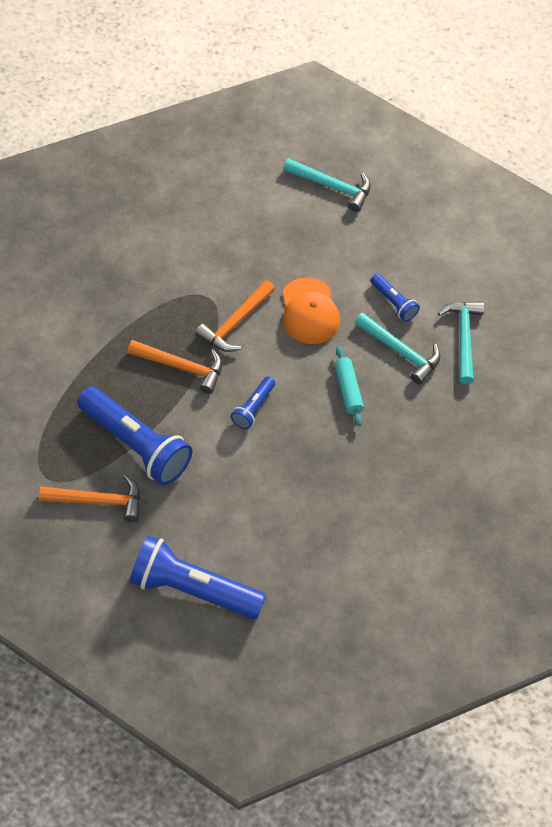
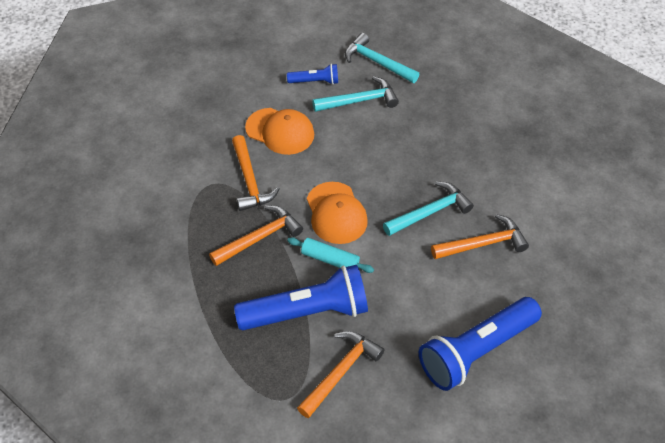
camera: 50 degrees left, 5 degrees down
(253, 408) = (336, 213): blue flashlight -> orange cap
(311, 540) = (483, 244): none -> orange hammer
(332, 187) = (185, 59): turquoise hammer -> turquoise hammer (430, 212)
(348, 390) = (367, 147): turquoise rolling pin -> turquoise rolling pin (330, 259)

